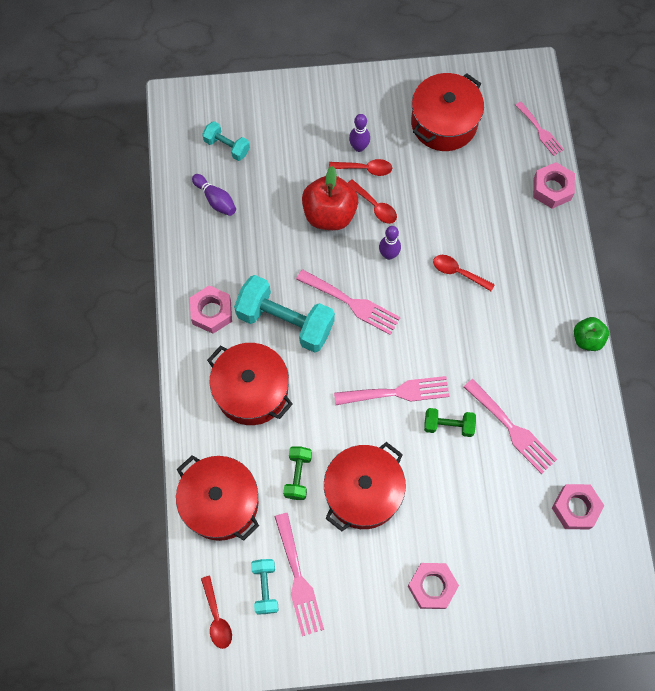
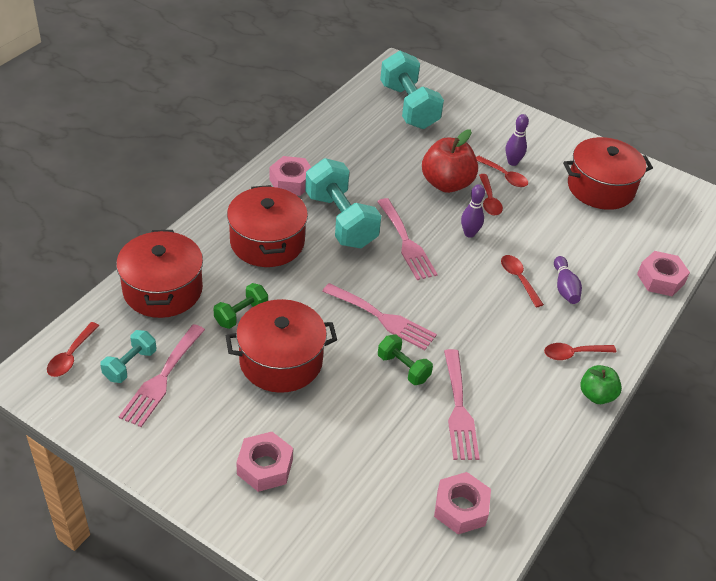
camera: 35 degrees right, 25 degrees down
(215, 199) = (367, 127): purple bowling pin -> purple bowling pin (564, 287)
(227, 146) = (409, 106): turquoise dumbbell -> turquoise dumbbell, size x1.95
(540, 131) = (685, 239): pink fork -> none
(546, 313) = (573, 354): none -> red spoon

